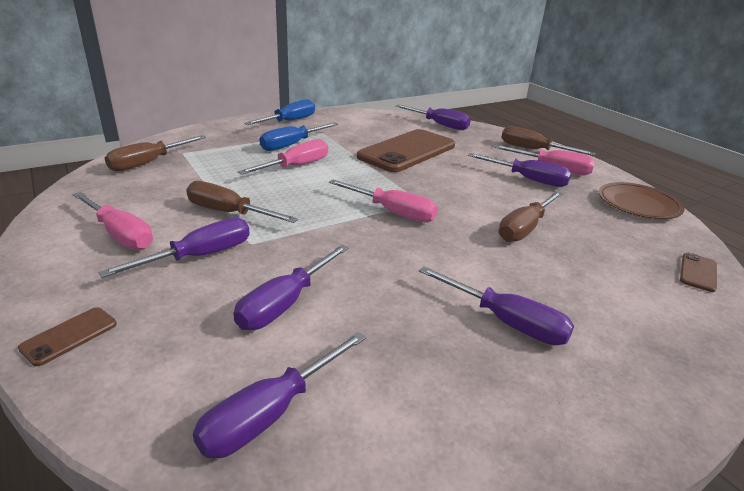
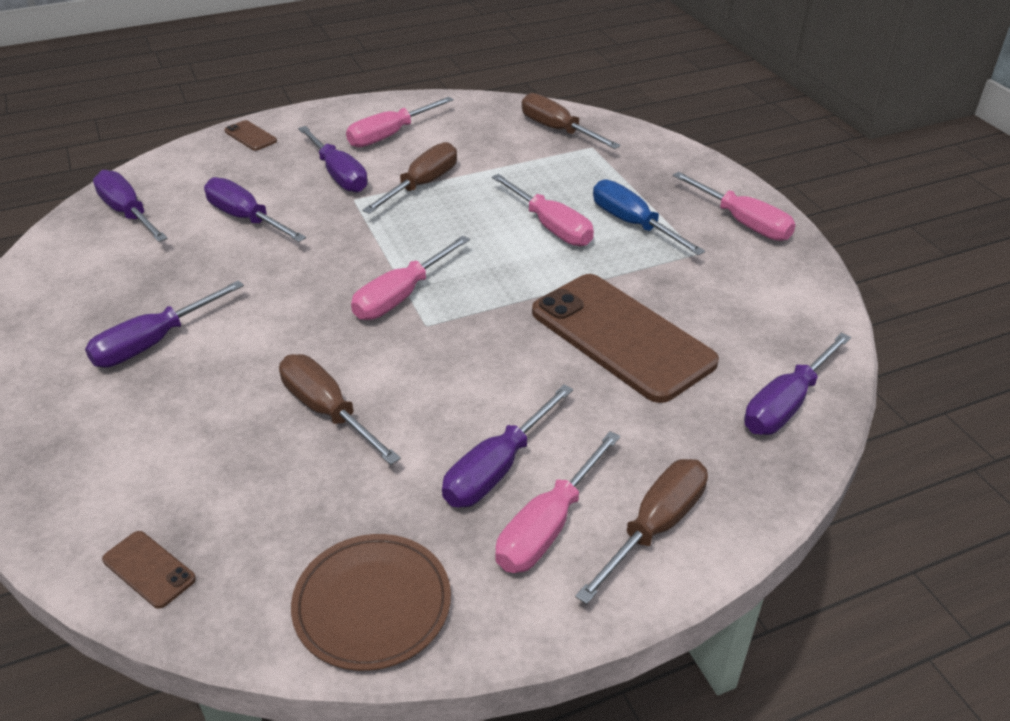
camera: 100 degrees right, 10 degrees up
(289, 121) = (743, 222): blue screwdriver -> pink screwdriver

